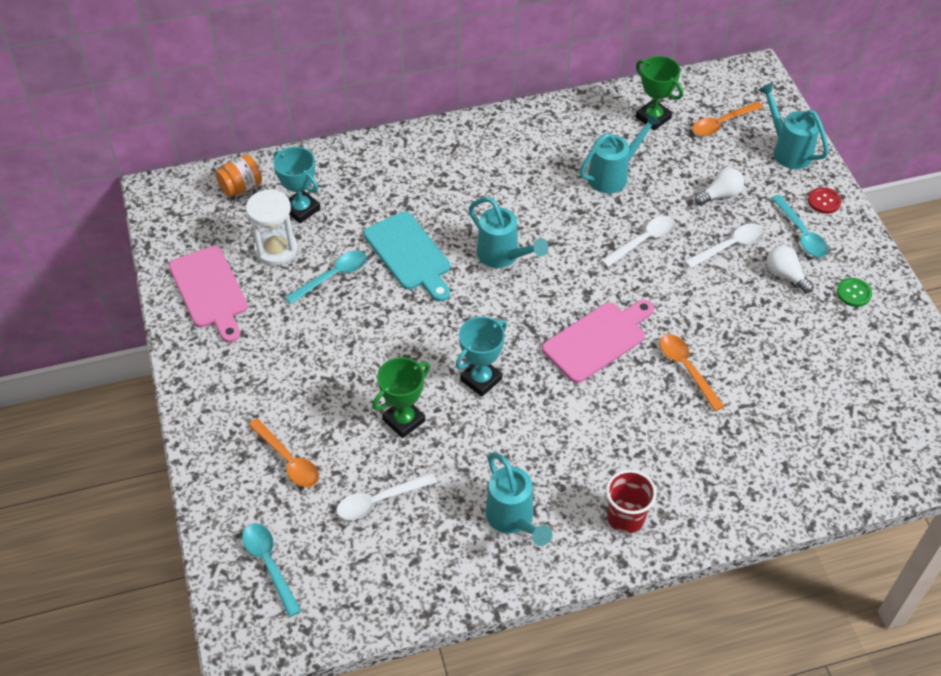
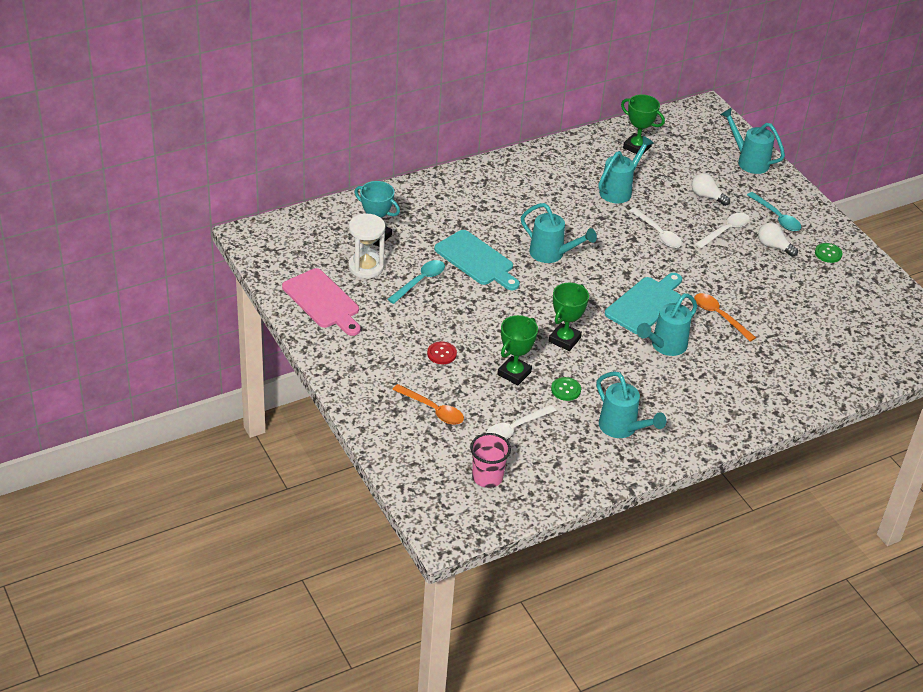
camera: 15 degrees left, 10 degrees down
(241, 187) = (319, 225): orange jar -> none
(269, 564) = (445, 480): turquoise spoon -> none
(322, 568) = (487, 477): none -> pink cup
(460, 452) = (566, 390): none -> green button
(481, 379) = (564, 340): turquoise trophy -> green trophy
(598, 340) = (645, 304): pink cutting board -> turquoise cutting board
(603, 404) = (664, 346): none -> turquoise watering can
(625, 517) = (706, 417): red cup -> none
(643, 241) = (658, 233): white spoon -> white spoon turned 105 degrees clockwise
(720, 195) = (707, 196): white light bulb -> white light bulb turned 105 degrees counterclockwise
(722, 123) = (692, 146): orange spoon -> none
(824, 201) = (787, 194): red button -> red button (441, 354)

